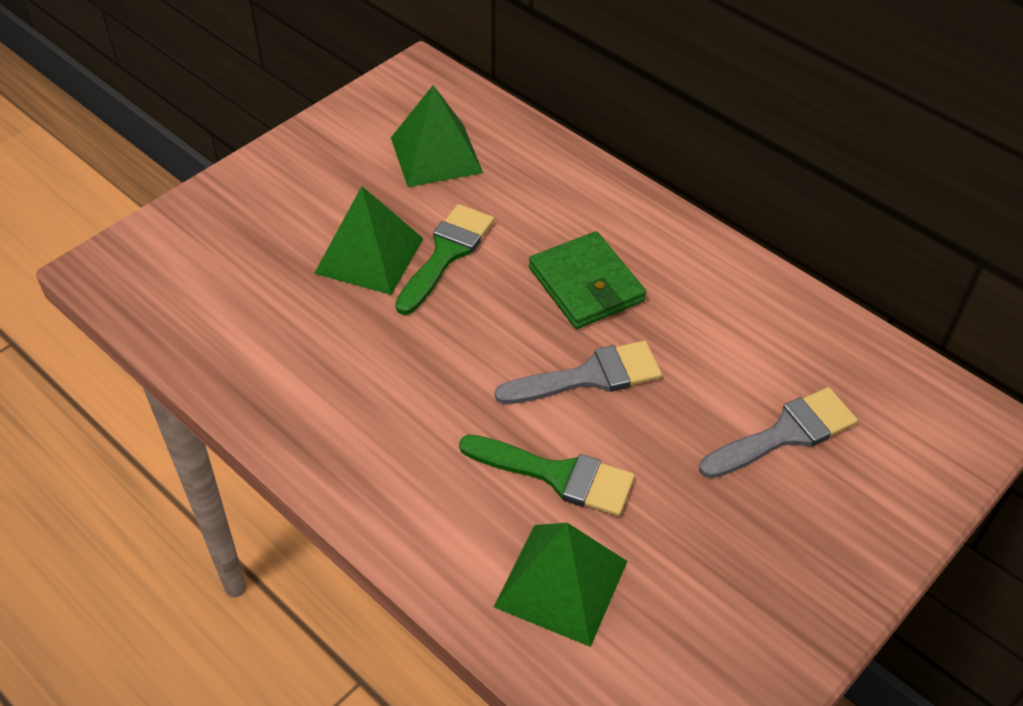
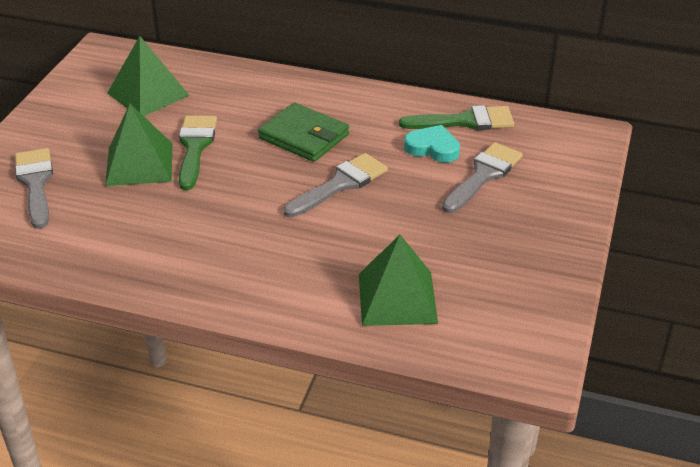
camera: 25 degrees left, 10 degrees down
(242, 241) = (35, 183): none -> grey brush
(557, 475) = (355, 243): green brush -> green brush (465, 121)
(742, 363) = (433, 148): none -> turquoise heart

